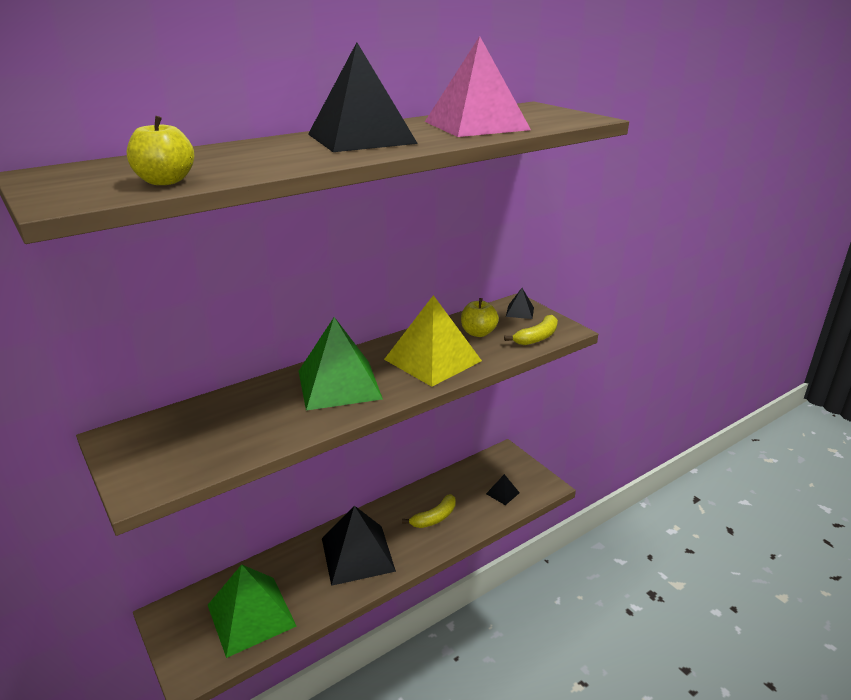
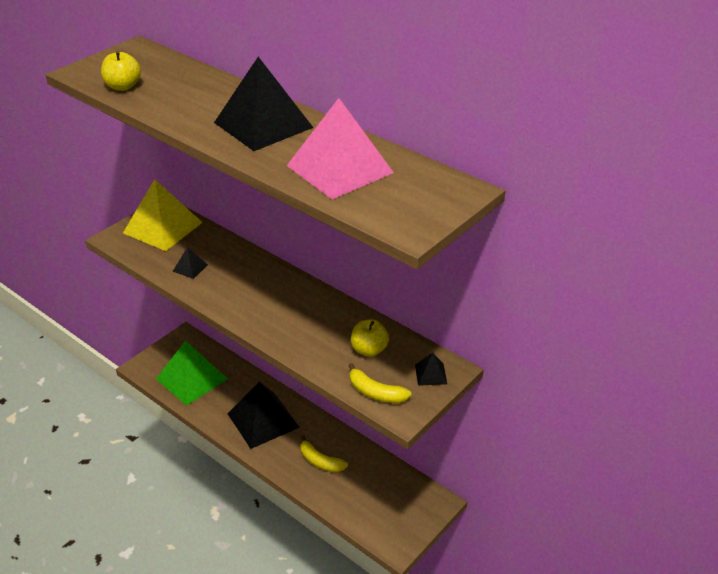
camera: 75 degrees right, 10 degrees up
(339, 384) = (250, 285): green pyramid -> none
(433, 360) = (306, 329): yellow pyramid -> yellow pyramid (163, 227)
(502, 493) = (372, 508): black pyramid -> black pyramid (190, 268)

